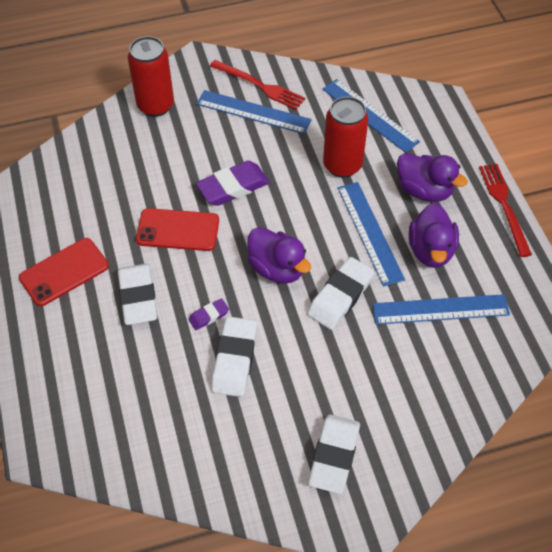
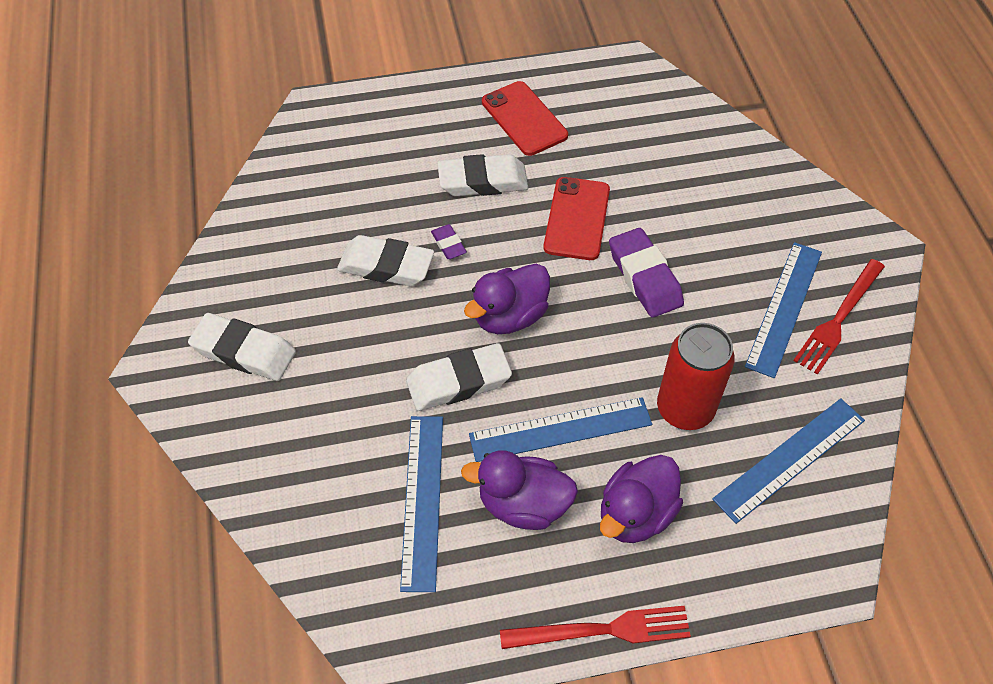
camera: 95 degrees right, 0 degrees up
(155, 105) = (787, 199): red can -> none
(340, 296) = (459, 382): white eraser -> white eraser turned 60 degrees counterclockwise

